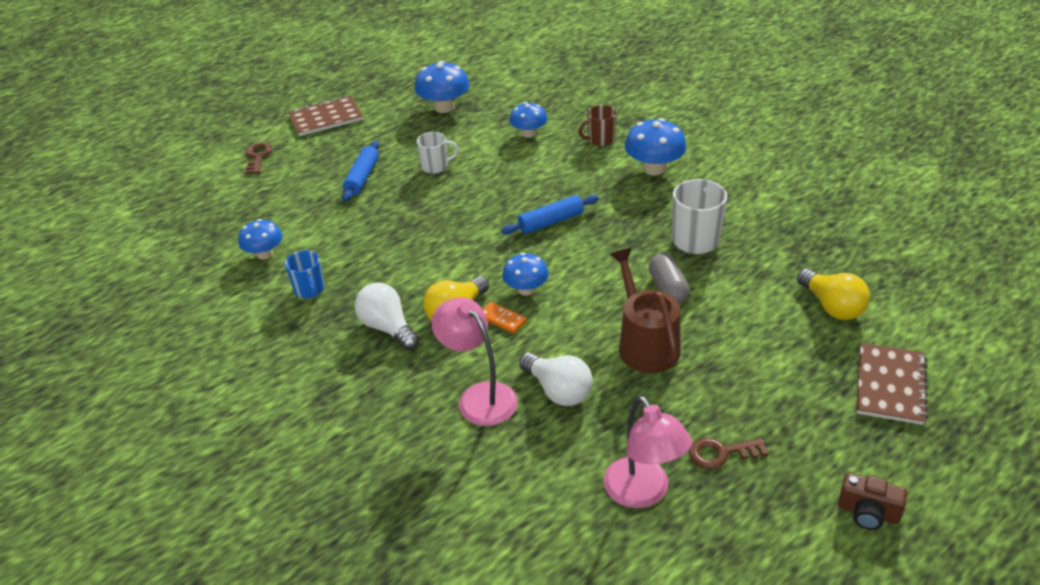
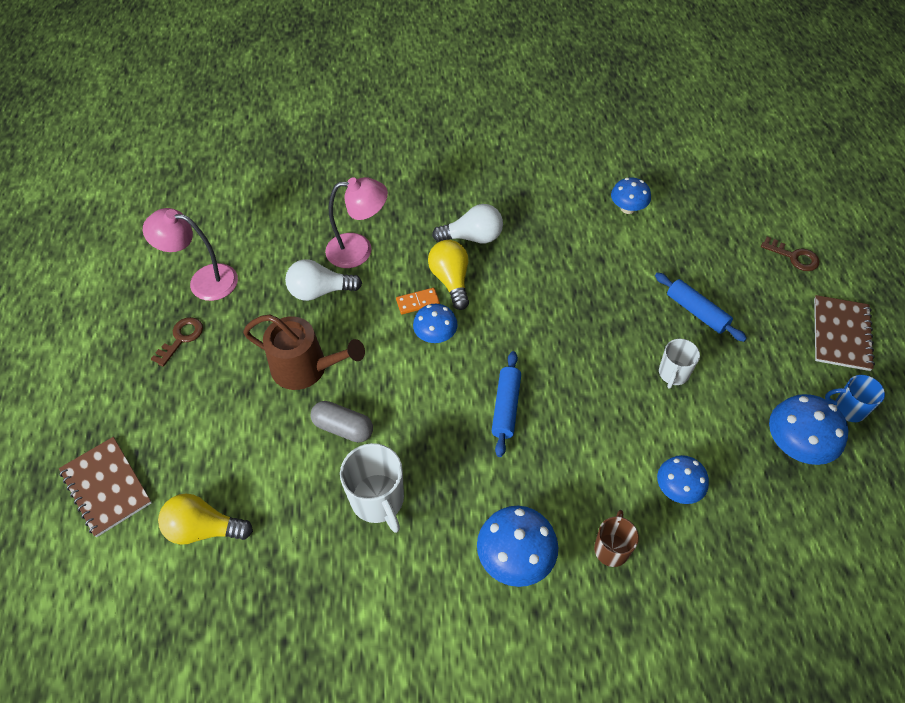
camera: 125 degrees right, 15 degrees up
(309, 290) = (557, 215): blue mug -> blue mug (848, 409)
(868, 513) = (63, 376): brown camera -> none

